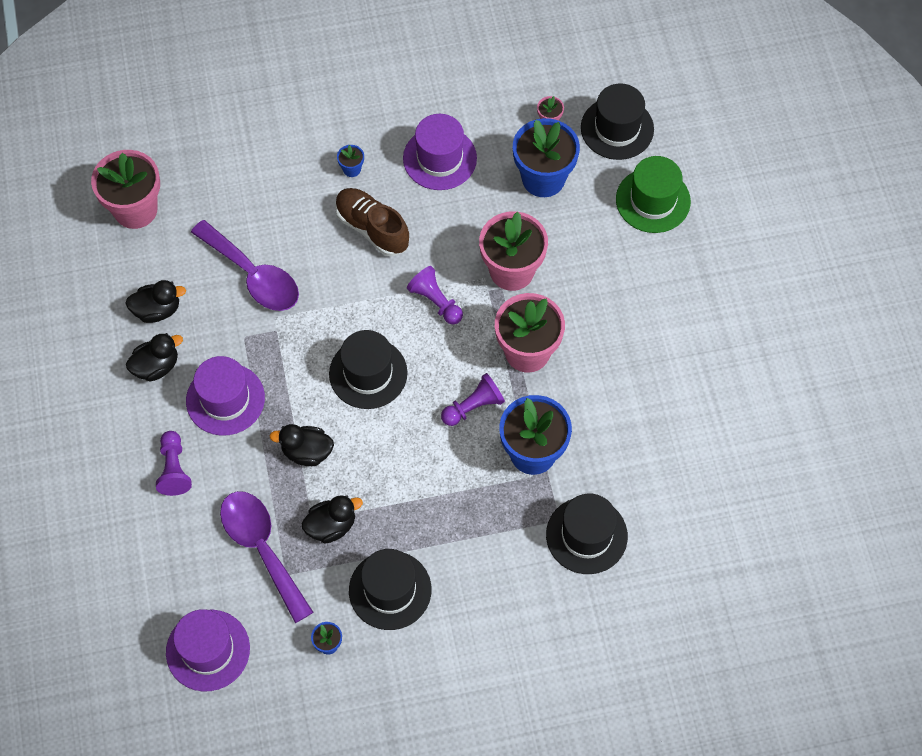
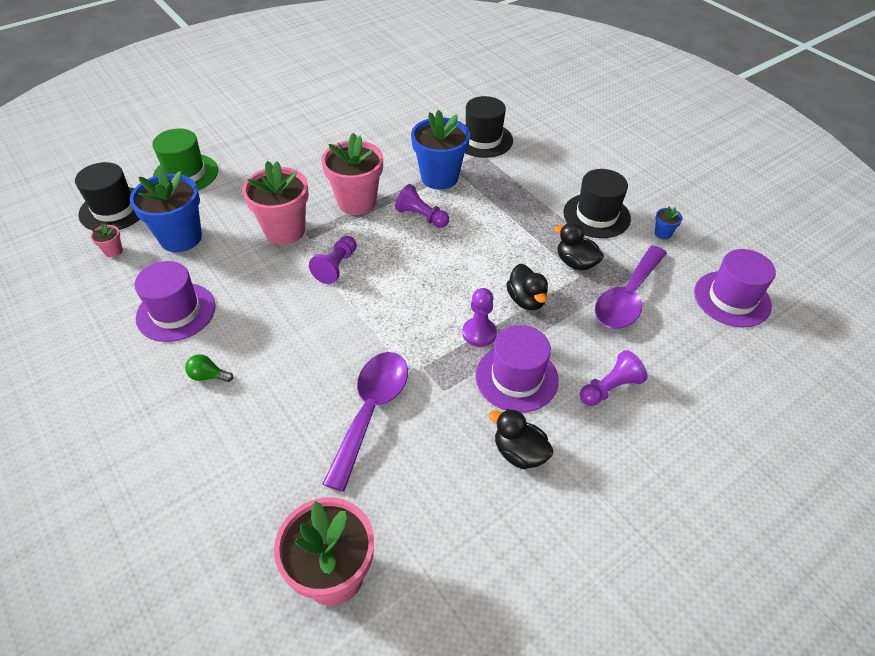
camera: 115 degrees left, 15 degrees down
(157, 310) = (455, 483): black duck -> none
(289, 391) = (479, 333): none -> purple pawn
(352, 169) = (208, 376): blue flower pot -> green light bulb
(368, 373) = (429, 286): black hat -> none
(372, 228) = (276, 335): brown shoe -> none

